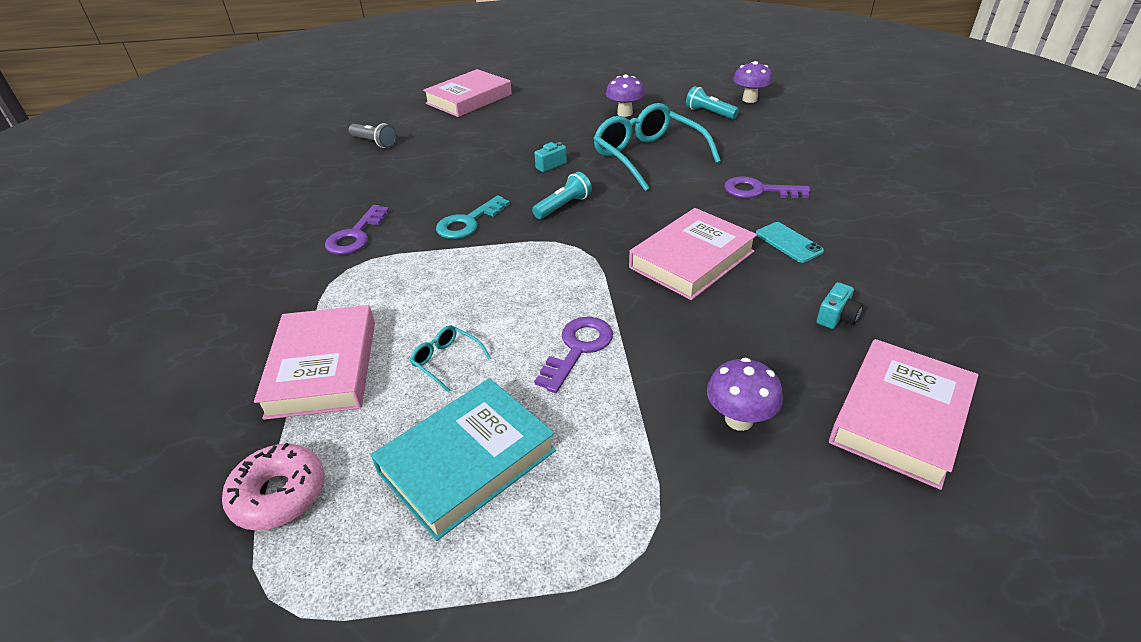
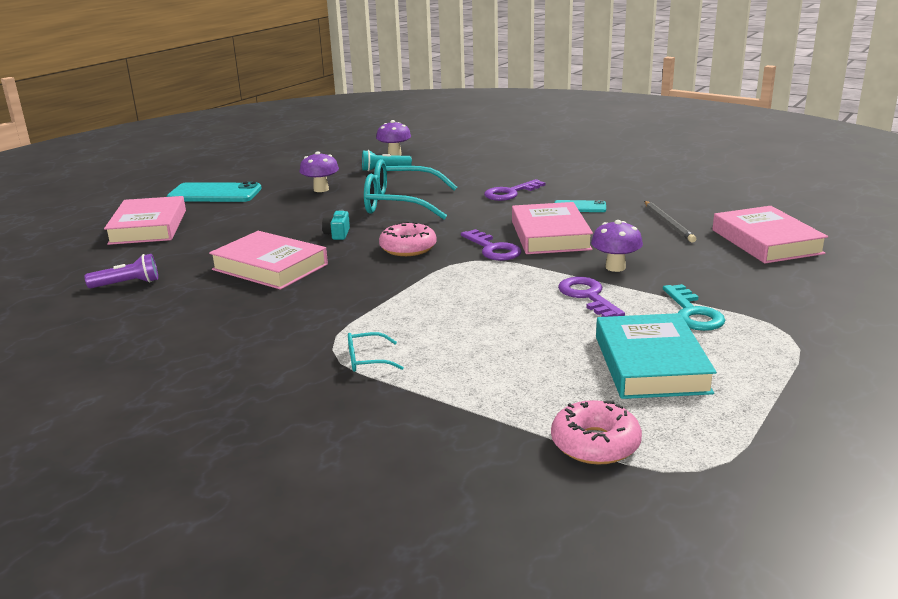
camera: 50 degrees left, 15 degrees down
(323, 367) = (462, 391): pink book -> pink book (270, 267)
(356, 235) = (283, 332): purple key -> purple key (493, 249)
(374, 142) = (127, 284): grey flashlight -> purple flashlight
(446, 361) = (531, 342): turquoise glasses -> turquoise glasses (367, 360)
(468, 222) = (360, 284): turquoise key -> turquoise key (693, 313)
(555, 86) = (214, 194): none -> turquoise phone
(563, 206) = (408, 248): turquoise flashlight -> pink donut
(739, 419) = (718, 276): purple mushroom -> purple mushroom (615, 267)
(836, 317) = (668, 223): turquoise camera -> grey pencil

